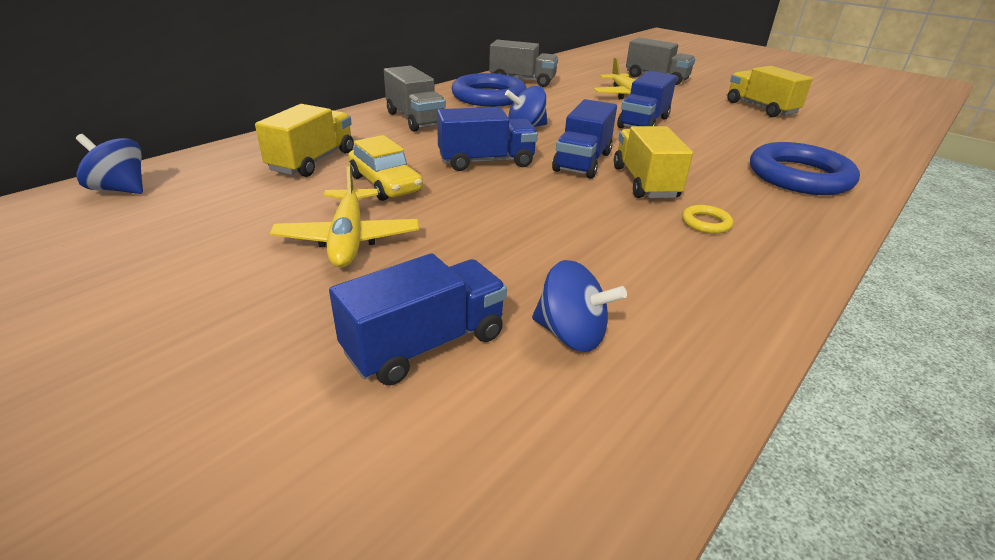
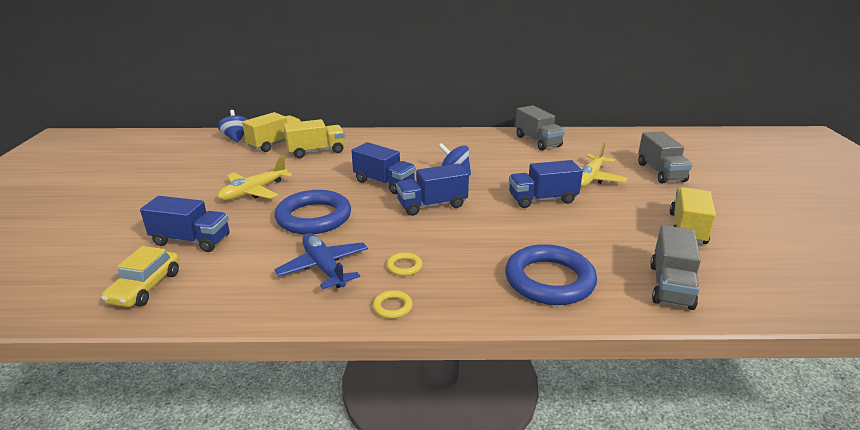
camera: 50 degrees right, 5 degrees down
(385, 184) = (317, 175): yellow car -> yellow car (145, 287)
(415, 119) = (408, 146): grey truck -> grey truck (670, 286)
(489, 97) = (485, 145): blue ring -> blue ring (314, 217)
(571, 334) = (231, 267): blue spinning top -> none
(645, 182) = (434, 232): yellow truck -> yellow truck (275, 144)
(655, 267) = (324, 267): none -> blue plane
(791, 260) = (392, 307): none -> yellow ring

